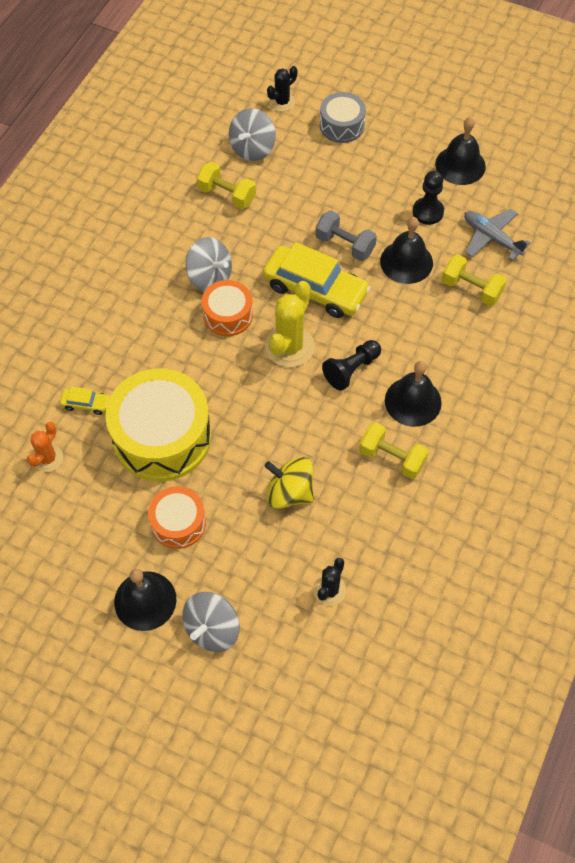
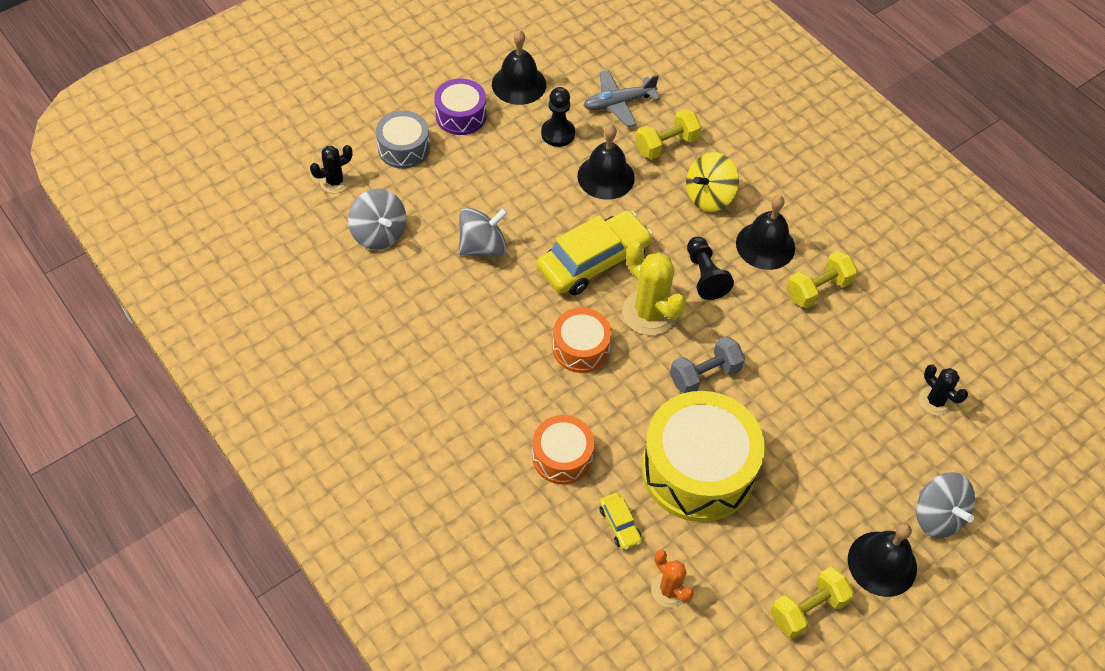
camera: 65 degrees left, 5 degrees down
(86, 404) = (619, 524): yellow car -> yellow car turned 120 degrees clockwise
(178, 523) = (807, 497): orange drum -> orange drum (562, 456)
(210, 277) = (523, 343): grey spinning top -> grey spinning top (483, 247)
(227, 195) = (425, 282): yellow dumbbell -> yellow dumbbell (807, 609)
(282, 102) = (335, 182): black cactus -> black cactus turned 75 degrees clockwise
(290, 492) = (817, 386): yellow spinning top -> yellow spinning top (709, 196)
(345, 245) = (555, 214): grey dumbbell -> grey dumbbell (704, 375)
(399, 144) = (461, 115): none -> purple drum

